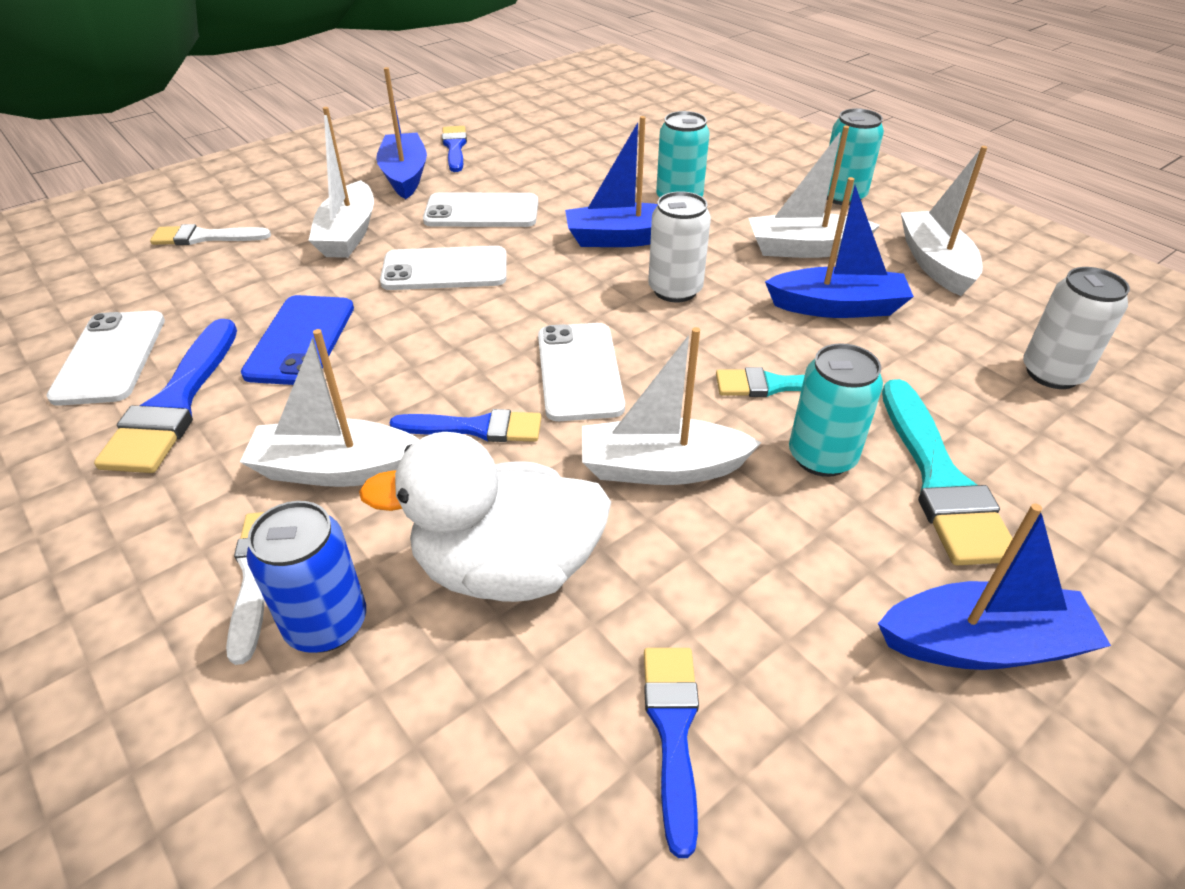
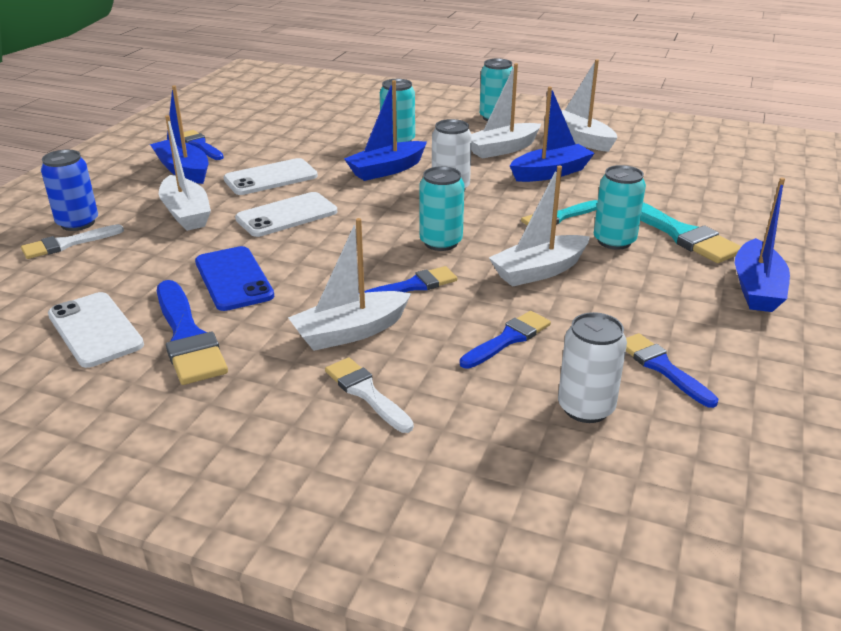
camera: 30 degrees left, 10 degrees down
(326, 623) = (437, 397): blue can -> blue can (78, 223)
(507, 568) = (508, 339): white duck -> blue brush
(579, 371) = (441, 242): white phone -> turquoise can
(982, 644) = (756, 288): blue boat -> blue boat turned 135 degrees clockwise
(1052, 373) = (684, 174): white can -> white can (586, 408)

